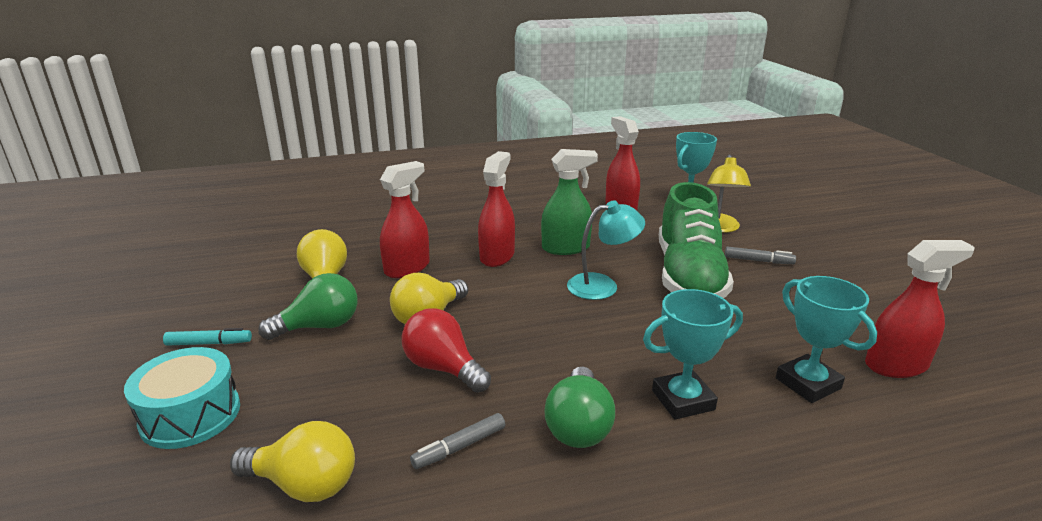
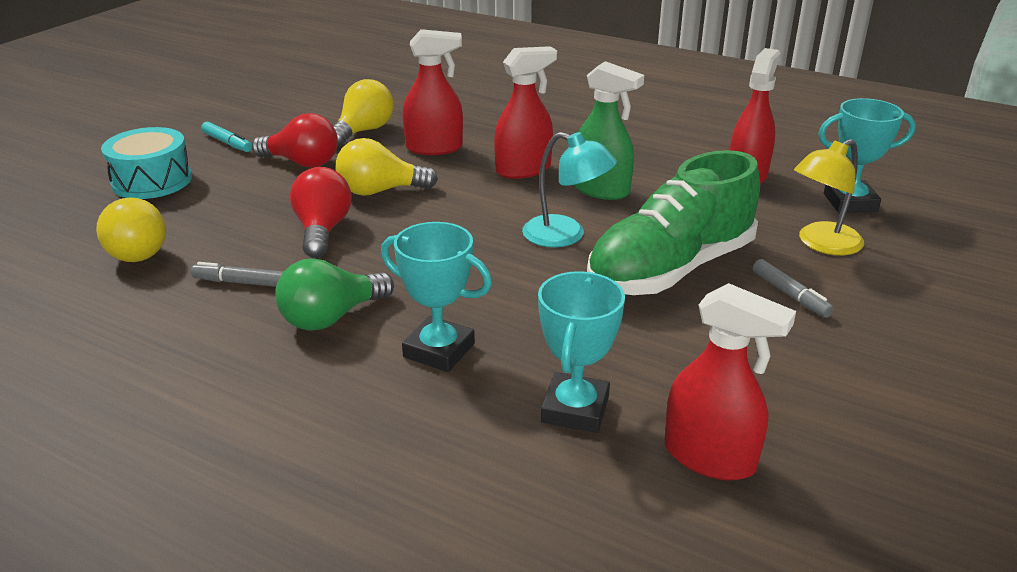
camera: 45 degrees right, 5 degrees up
(319, 326) = (302, 163): green light bulb -> red light bulb

